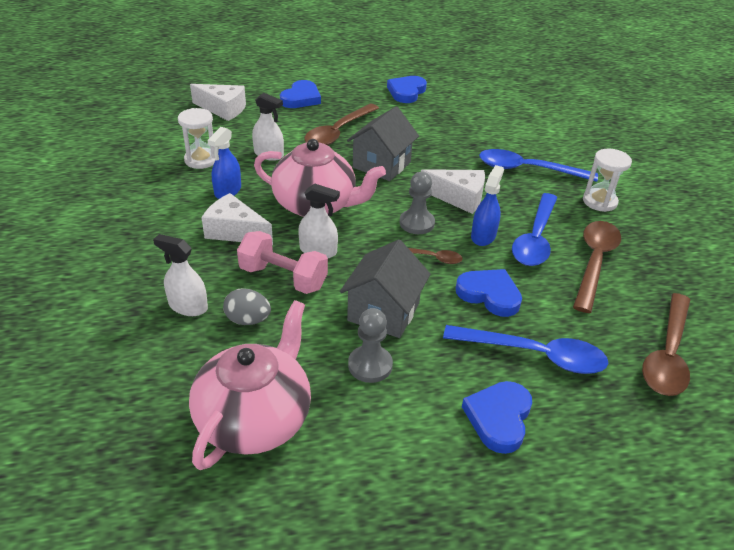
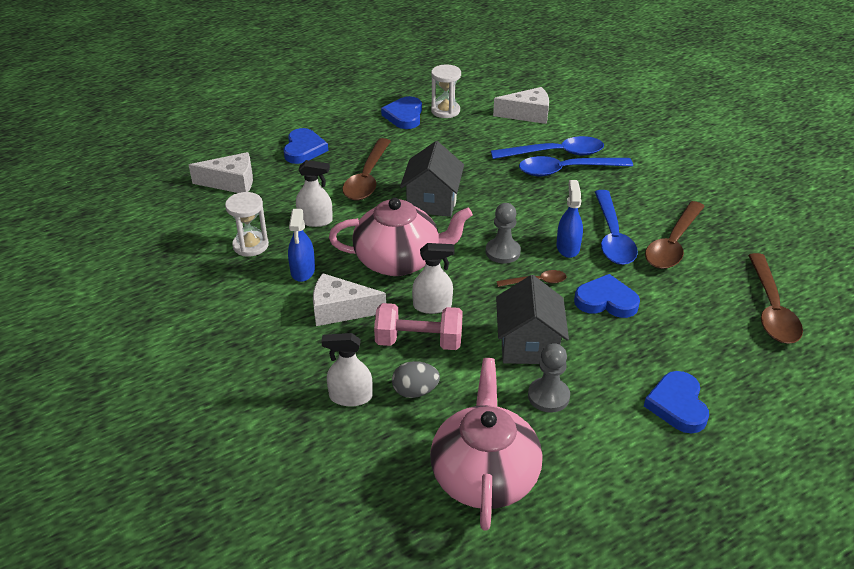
camera: 20 degrees left, 0 degrees up
(458, 198) = (523, 216): white cheese -> white cheese (527, 114)
(535, 355) = (674, 342): blue spoon -> blue spoon (556, 154)
(594, 262) = (672, 244): brown spoon -> brown spoon turned 150 degrees counterclockwise
(599, 201) = (645, 185): white hourglass -> white hourglass (445, 111)

